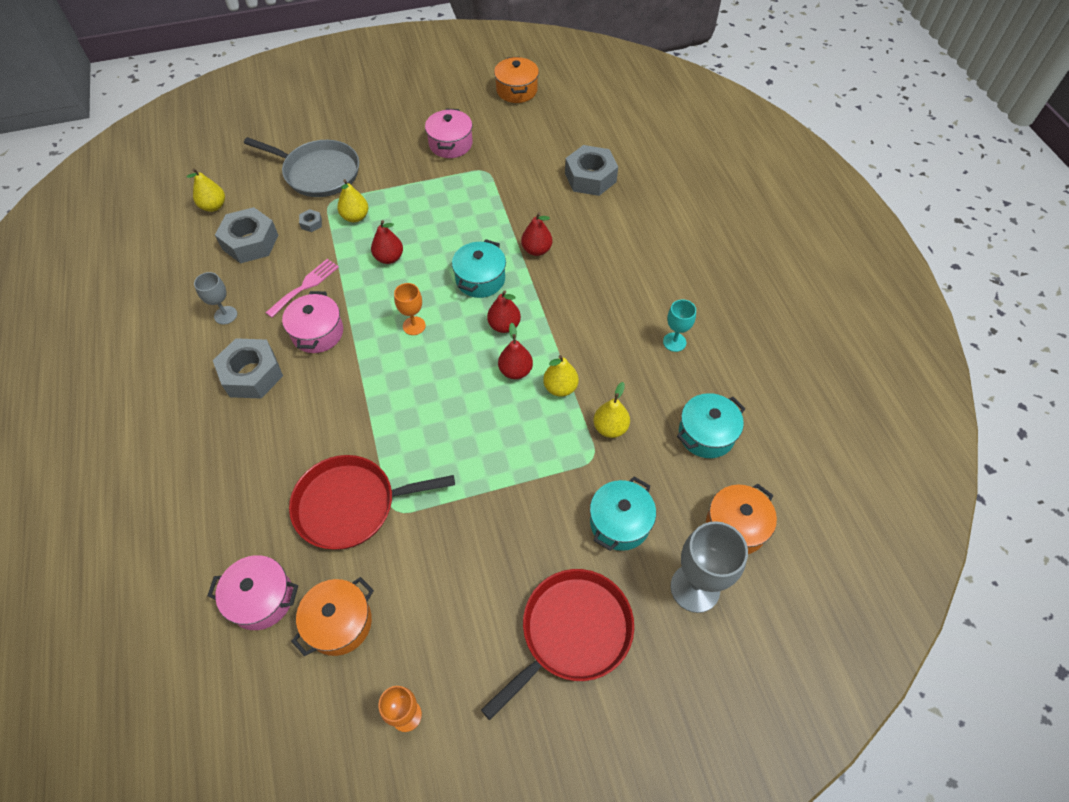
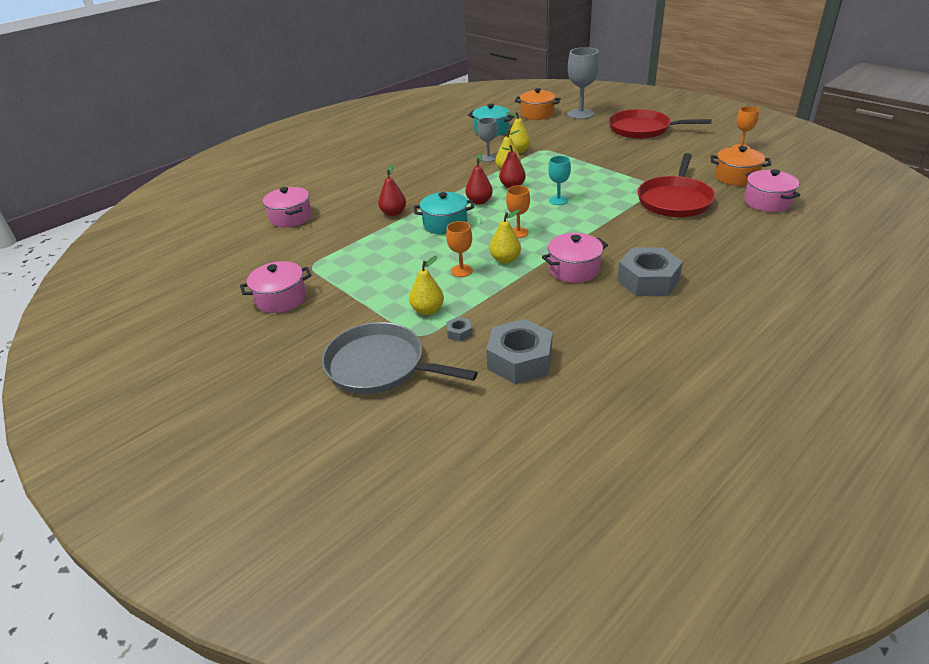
camera: 115 degrees left, 20 degrees down
(213, 206) = (496, 421): yellow pear -> yellow pear (505, 259)
(225, 315) = (615, 326): grey goblet -> grey goblet (488, 158)
(305, 286) = (536, 298): pink fork -> none
(318, 173) = (380, 366): grey pan -> grey pan turned 60 degrees counterclockwise
(351, 505) = (675, 200): red pan -> red pan turned 60 degrees clockwise
(389, 258) = (461, 271): red pear -> orange goblet
(516, 90) = (169, 292): orange pot -> none
(590, 177) = (291, 217): grey nut -> pink pot
(619, 522) = (572, 135): turquoise pot -> none
(674, 342) = (435, 151): turquoise goblet -> turquoise goblet (558, 200)

